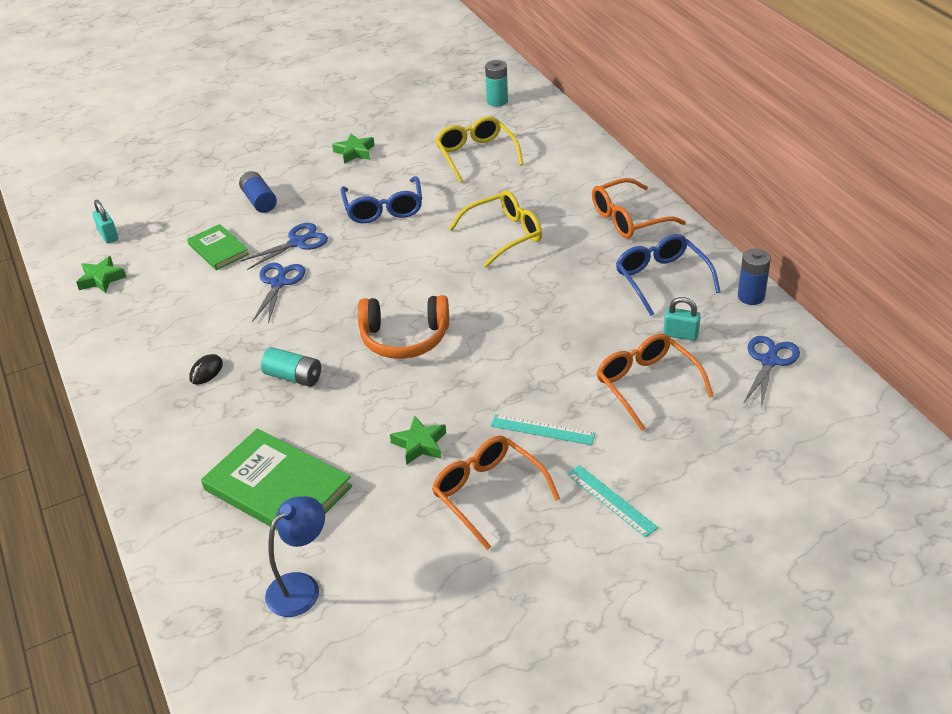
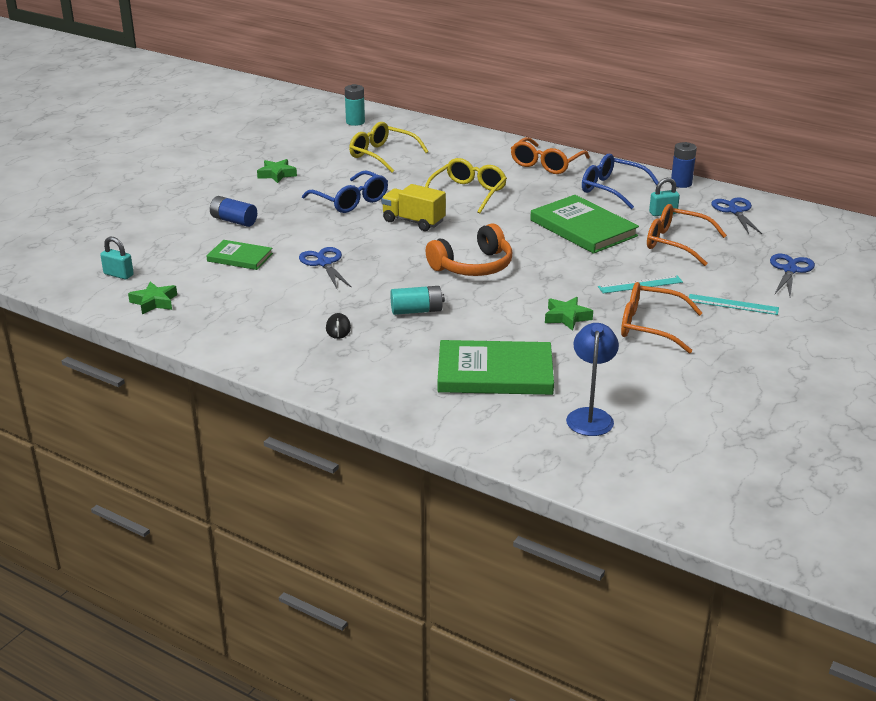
camera: 35 degrees left, 10 degrees down
(298, 242) = (305, 236): blue scissors -> blue scissors (790, 270)
(412, 256) = (413, 221): none -> yellow truck
(569, 325) = (583, 228): none -> green book

